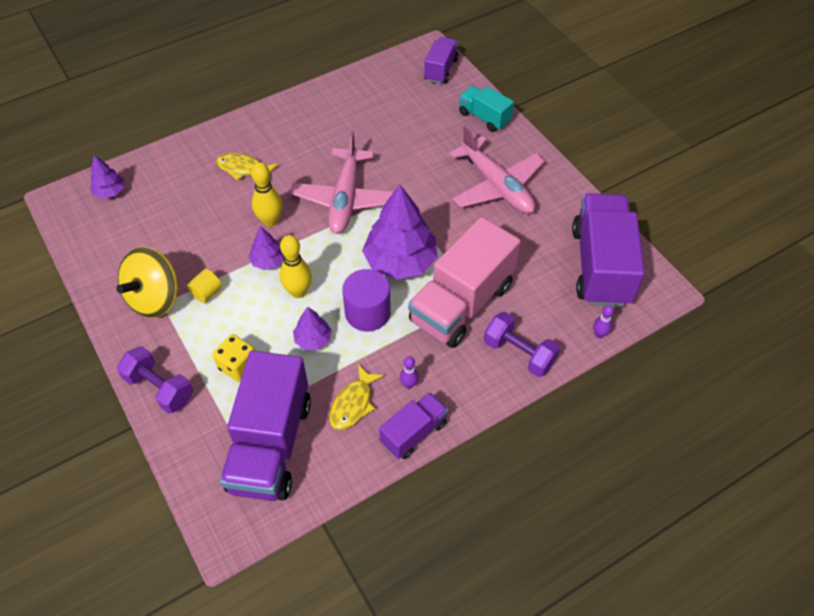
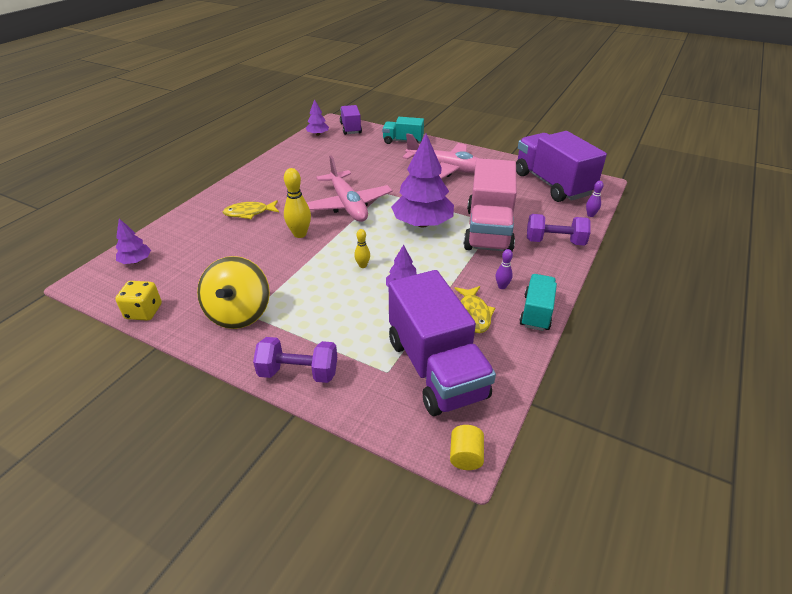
camera: 30 degrees left, 15 degrees down
(207, 293) = (285, 293): yellow cylinder -> yellow cylinder (465, 456)
(238, 366) = (356, 328): yellow dice -> yellow dice (144, 312)
(268, 261) = (320, 257): purple tree -> purple tree (317, 134)
(298, 292) = (362, 265): yellow bowling pin -> yellow bowling pin, size x0.56
(367, 313) = (428, 258): purple cylinder -> none
(413, 433) = (536, 312): purple truck -> turquoise truck

